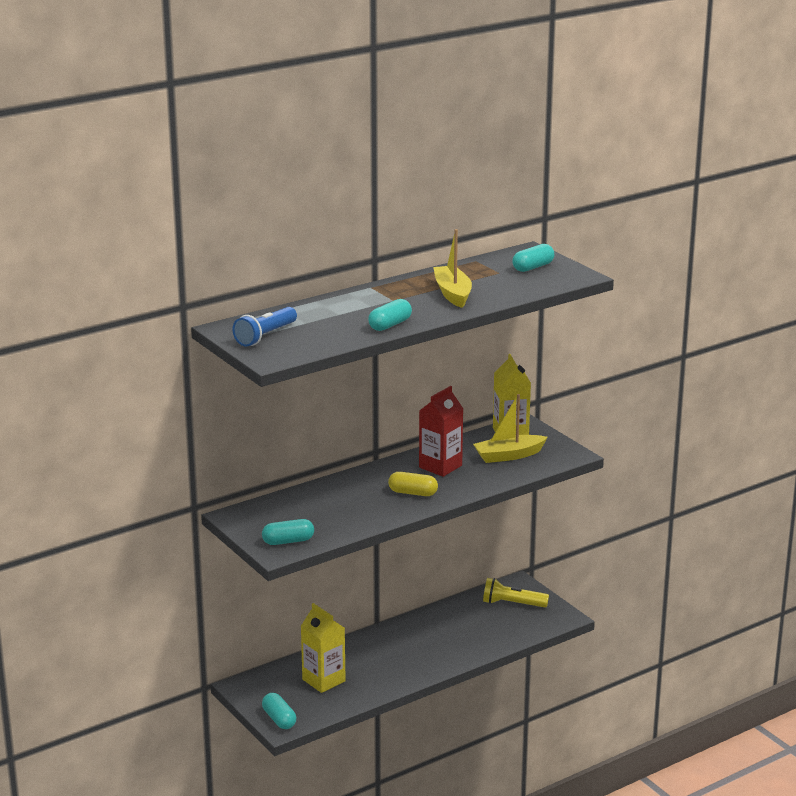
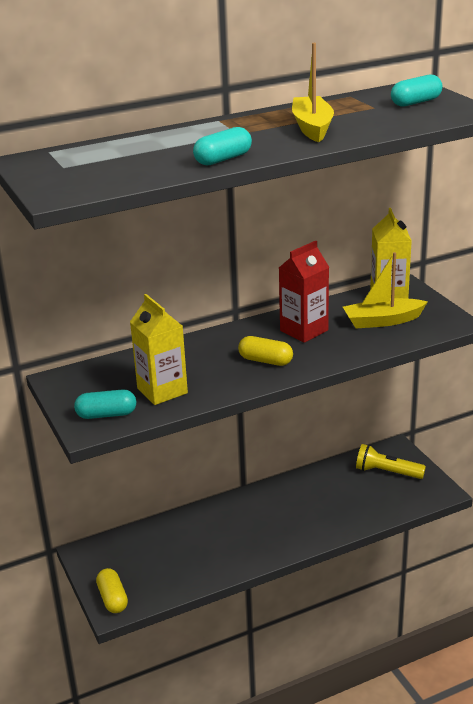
camera: 10 degrees right, 5 degrees up
(265, 336) = (66, 169): blue flashlight -> none
(279, 719) = (112, 598): turquoise capsule -> yellow capsule
(323, 680) = (172, 552): yellow carton -> yellow carton (162, 391)

